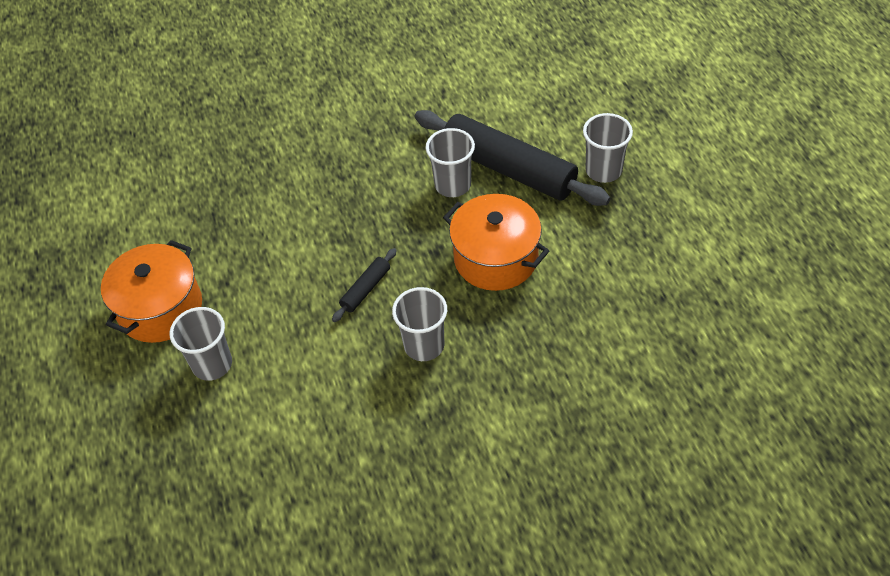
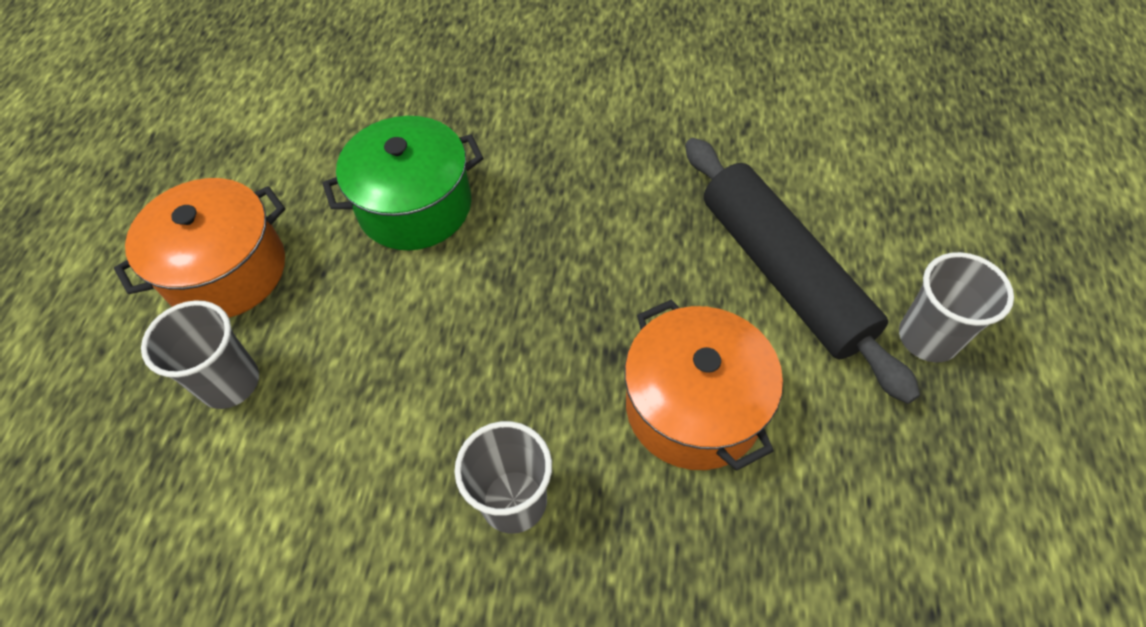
camera: 25 degrees right, 5 degrees up
(260, 221) = (415, 206): none -> green pot
(365, 289) = (486, 367): black rolling pin -> none
(452, 185) = (690, 263): grey cup -> none

